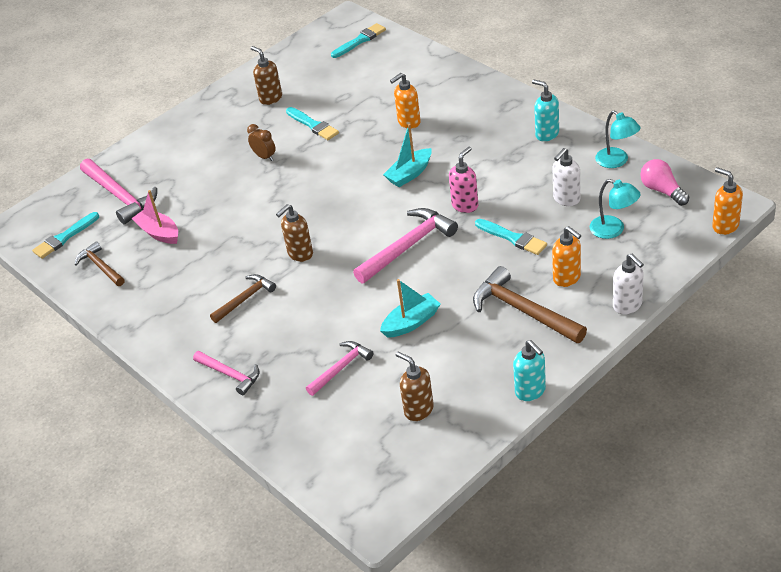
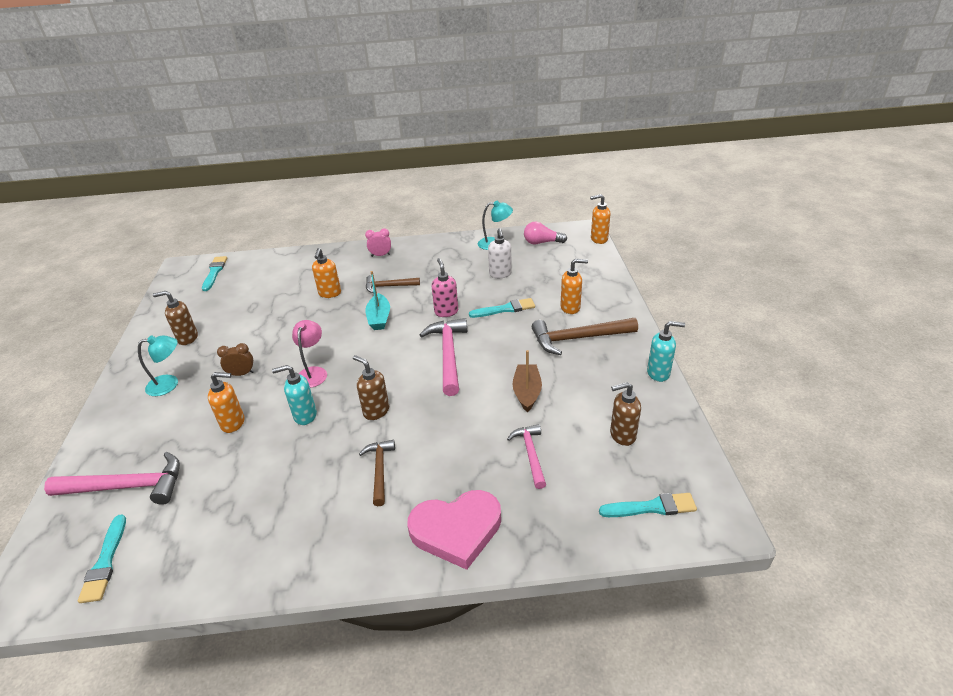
camera: 55 degrees left, 5 degrees down
(100, 267) = (190, 554): brown hammer -> brown hammer (389, 286)
(159, 233) = (217, 484): pink boat -> none
(215, 194) = (233, 423): none -> orange soap dispenser
(230, 374) = (456, 530): pink hammer -> pink heart
(300, 254) = (376, 411): brown soap dispenser -> brown soap dispenser turned 135 degrees clockwise
(305, 190) = (313, 372): none -> pink lamp
(313, 125) = (254, 334): turquoise brush -> turquoise brush (651, 507)
(411, 322) = (527, 392): turquoise boat -> brown boat
(501, 107) = (380, 255): none -> pink clock
(546, 134) = (433, 253): turquoise soap dispenser -> turquoise soap dispenser (304, 416)
(613, 230) = (551, 272): turquoise lamp -> turquoise lamp (169, 384)
(627, 306) = (623, 299): white soap dispenser -> none

